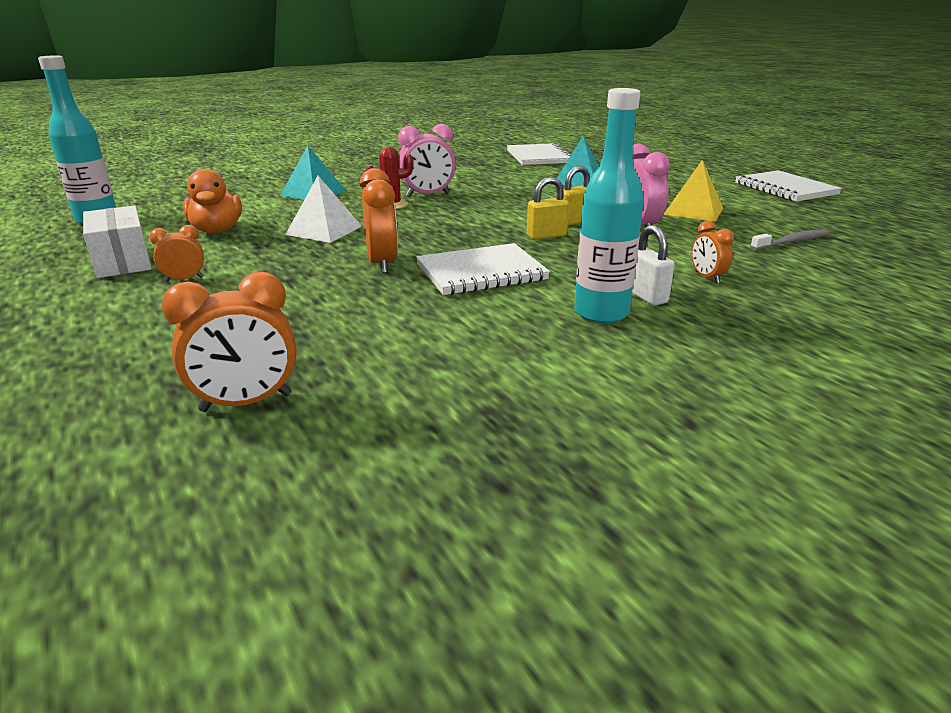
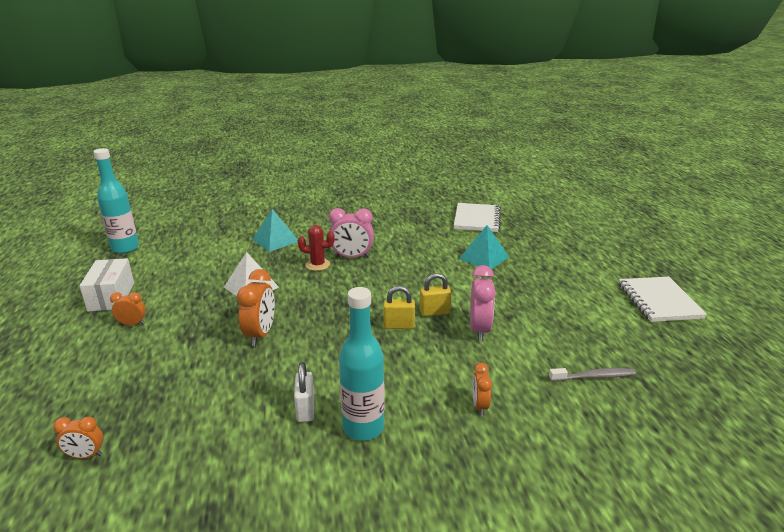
camera: 20 degrees right, 0 degrees up
(217, 230) = (185, 274): orange duck -> none
(246, 403) = (85, 455): orange clock -> orange clock, size x0.58
(481, 273) = (318, 360): white notebook -> none
(645, 296) = (412, 416): white padlock -> white padlock (305, 409)
(693, 211) = (545, 317): yellow pyramid -> none

